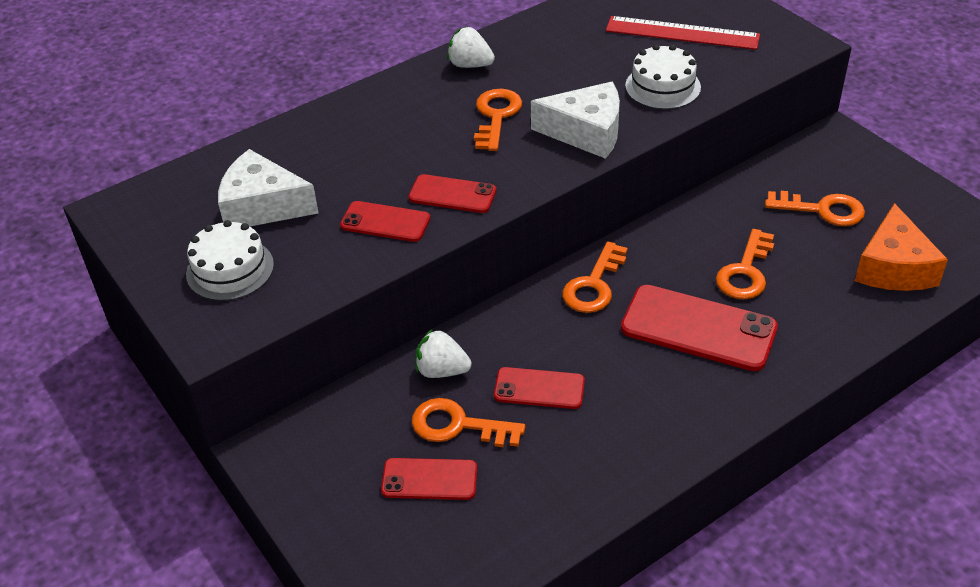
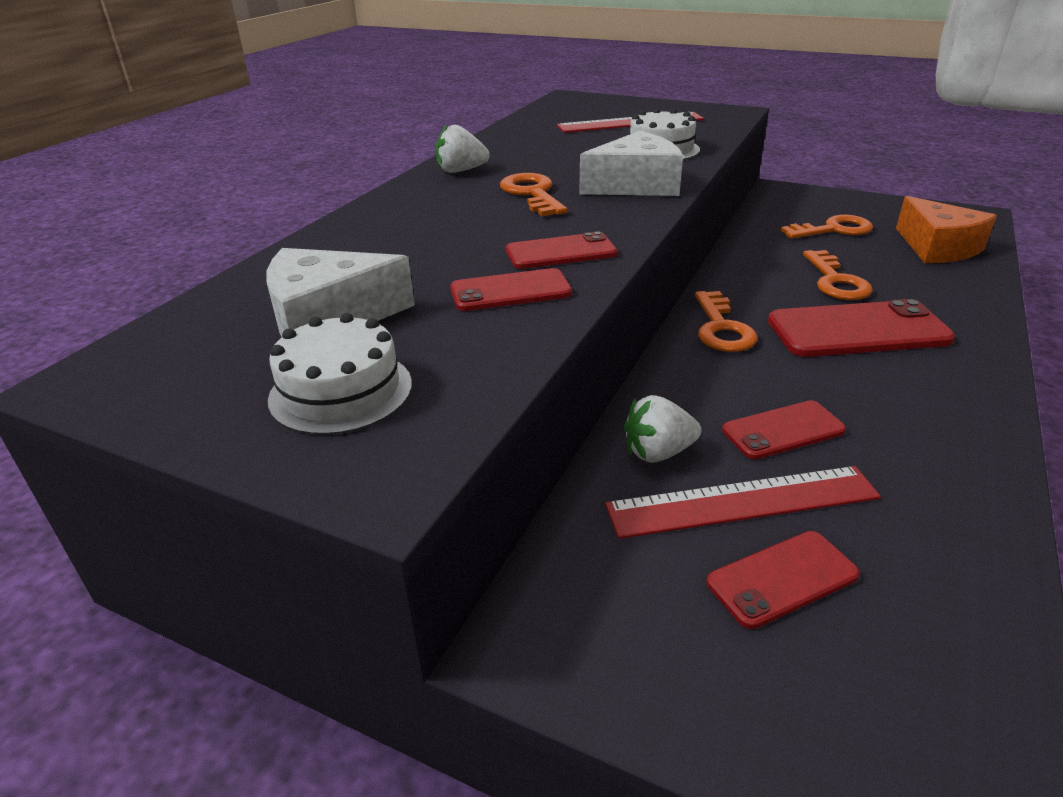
camera: 30 degrees left, 10 degrees down
(457, 425) = (742, 502): orange key -> red ruler

